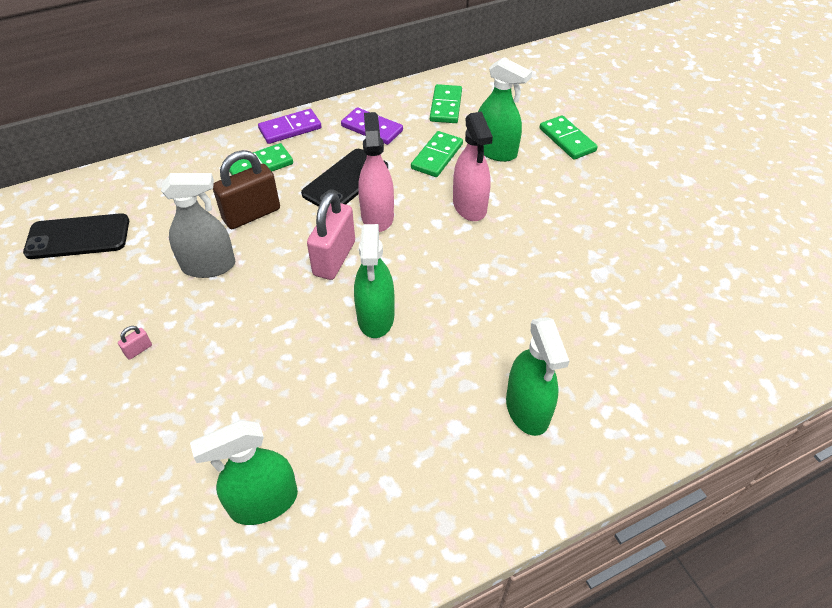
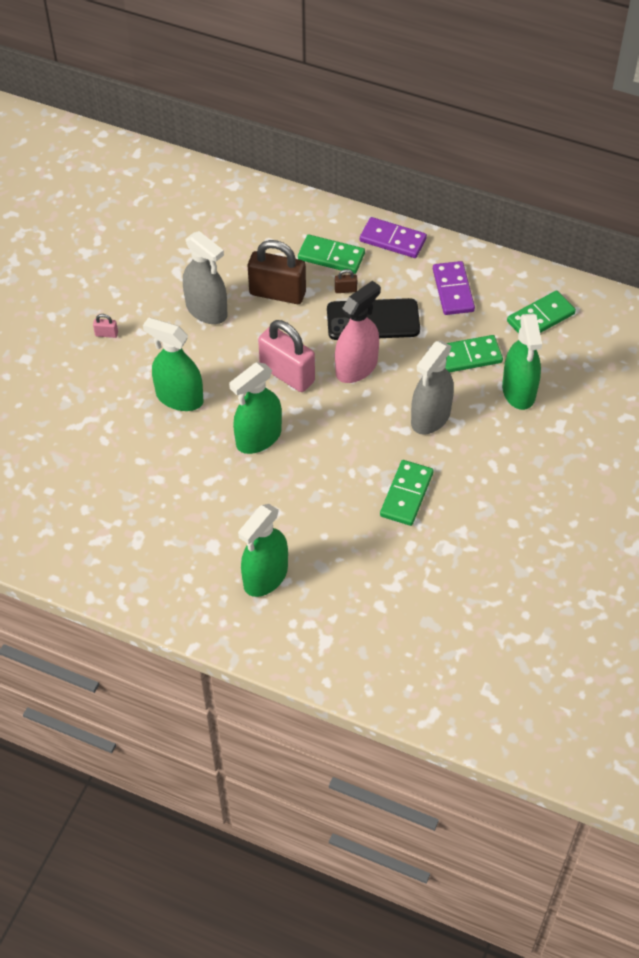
camera: 50 degrees right, 5 degrees up
(78, 237) = (157, 219): black phone -> none
(264, 502) = (69, 484): green spray bottle -> green spray bottle (179, 398)
(300, 177) = (345, 290): none -> brown padlock
(334, 258) = (287, 374): pink padlock -> pink padlock turned 60 degrees clockwise
(469, 206) = (430, 417): pink spray bottle -> grey spray bottle
(567, 140) = (592, 431): green domino -> green domino (406, 494)

